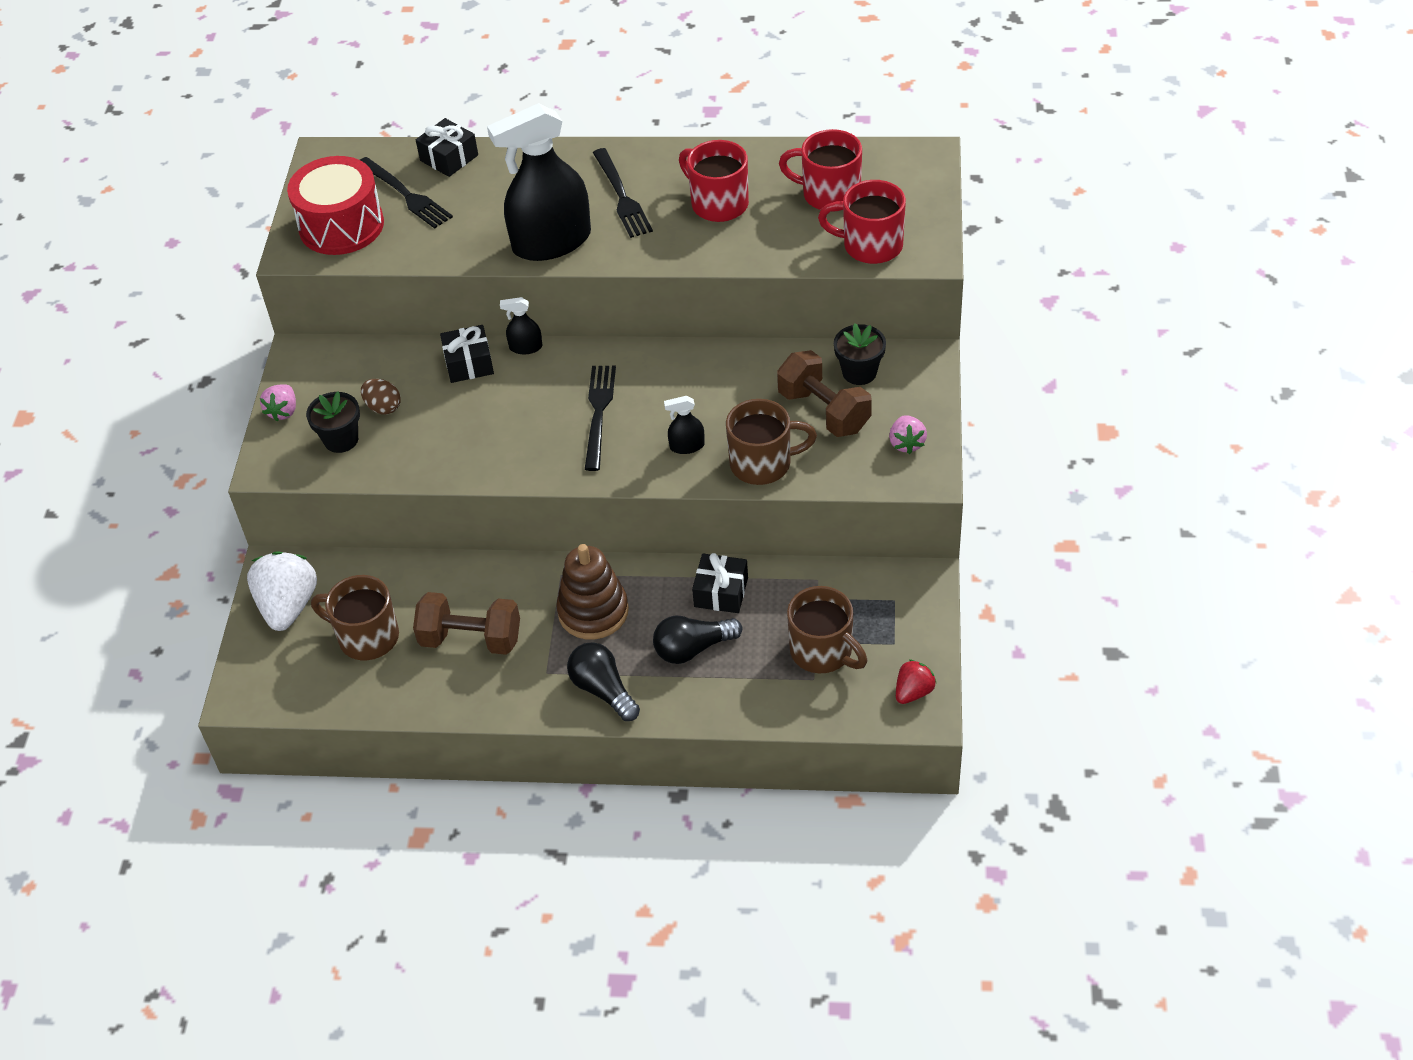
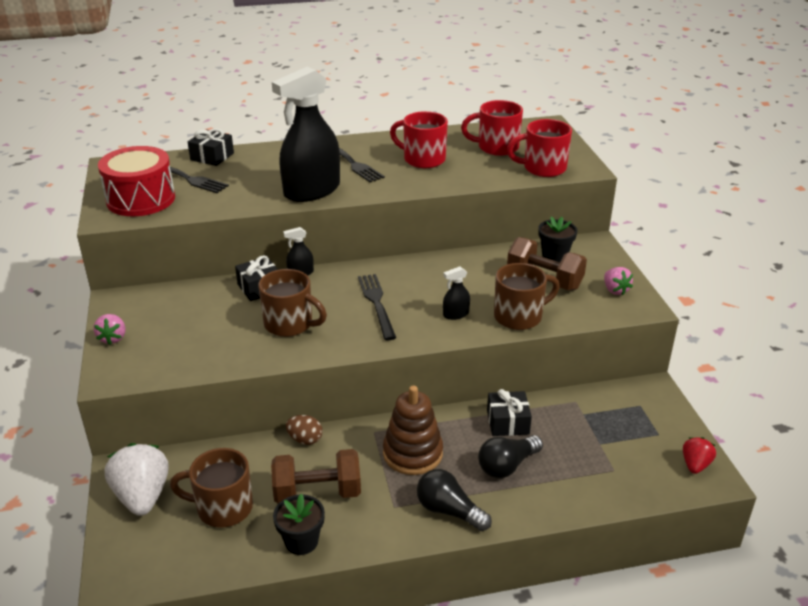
camera: 20 degrees left, 15 degrees down
(341, 440) = (170, 350): black flower pot -> black flower pot (301, 541)
(383, 407) = (199, 324): brown egg -> brown egg (305, 439)
(823, 651) = (609, 449): brown mug -> brown mug (290, 324)

